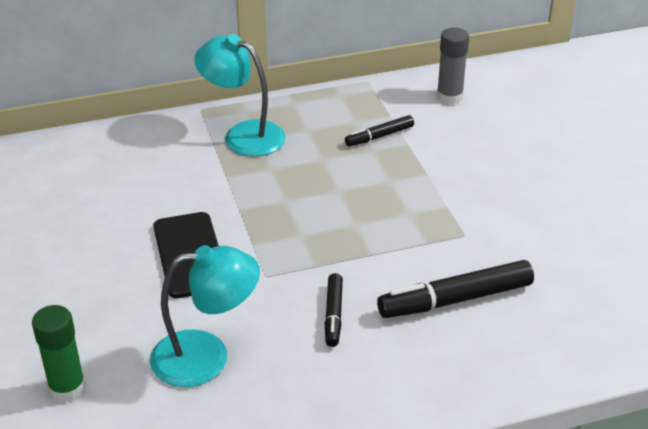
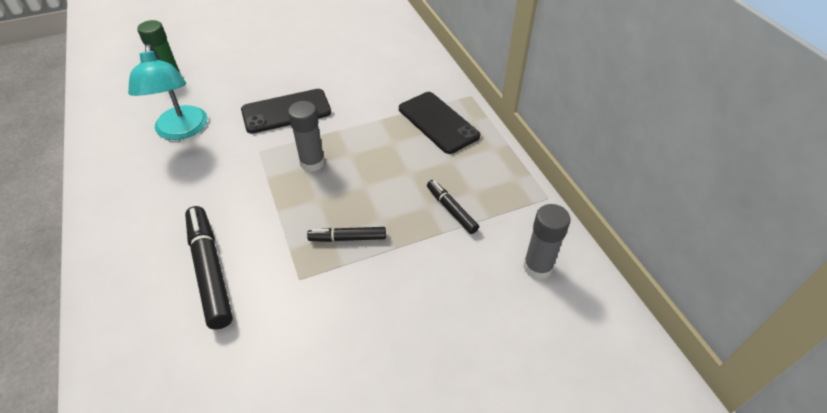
camera: 85 degrees right, 10 degrees up
(243, 135) = (438, 122): turquoise lamp -> black phone
(295, 229) = (312, 163): none -> grey glue stick
(333, 315) = (208, 191): black marker -> black marker (347, 238)

